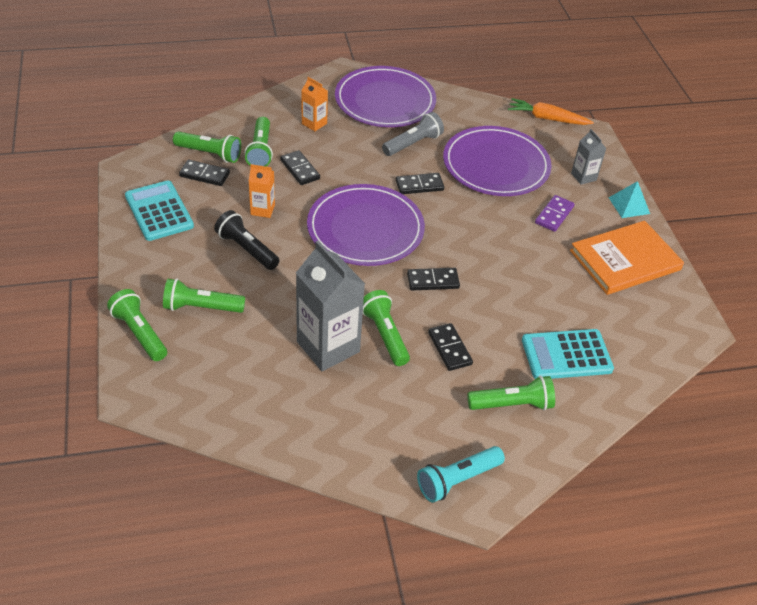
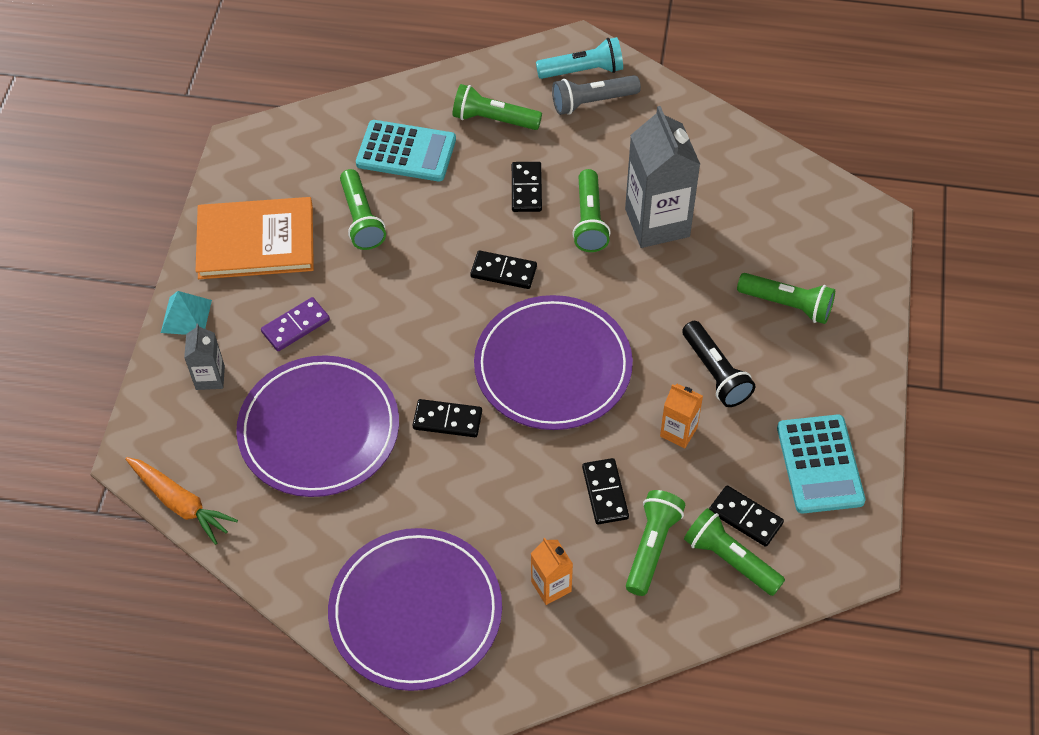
camera: 155 degrees left, 10 degrees up
(140, 333) = (862, 289): green flashlight -> green flashlight (361, 219)
(413, 144) = (417, 502): grey flashlight -> grey flashlight (592, 102)

